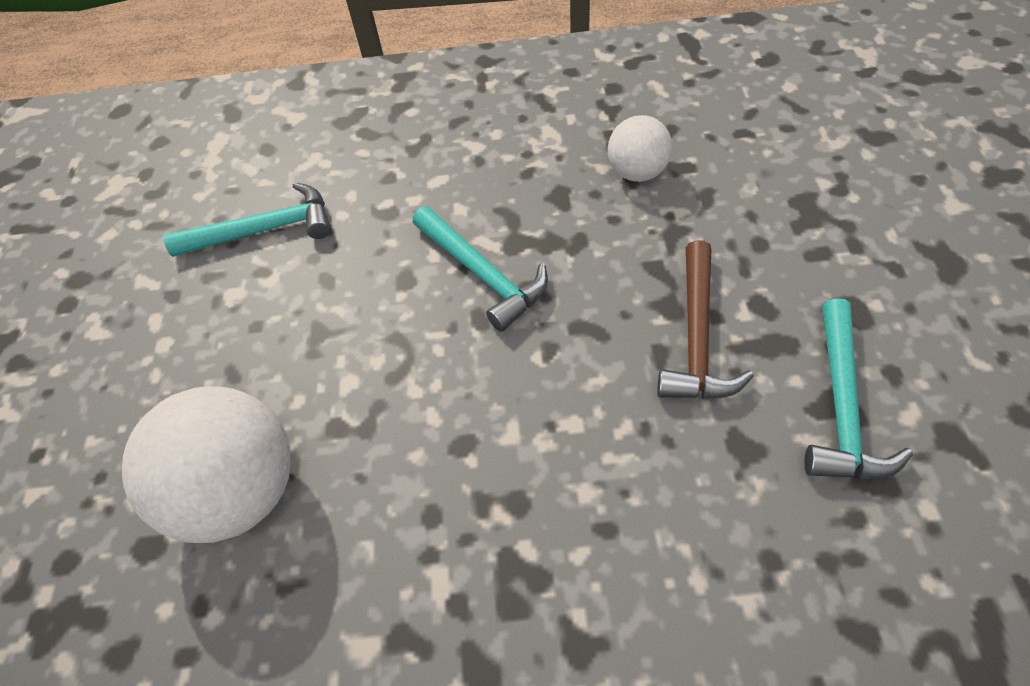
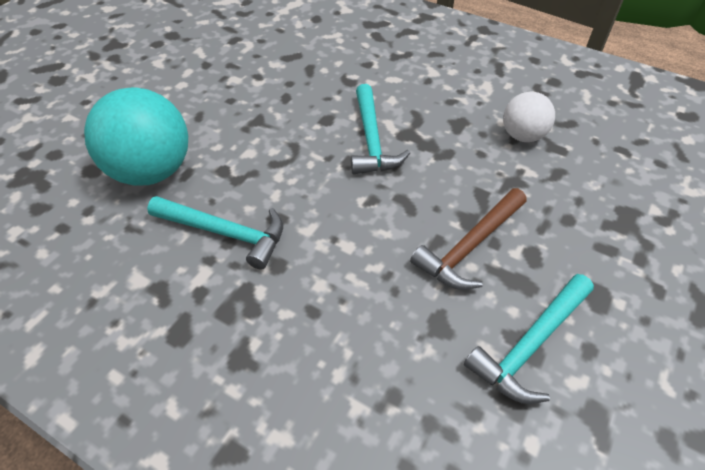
camera: 30 degrees right, 5 degrees down
(240, 491) = (152, 171): white ball -> turquoise ball
(264, 230) = (277, 57): turquoise hammer -> turquoise hammer (225, 233)

